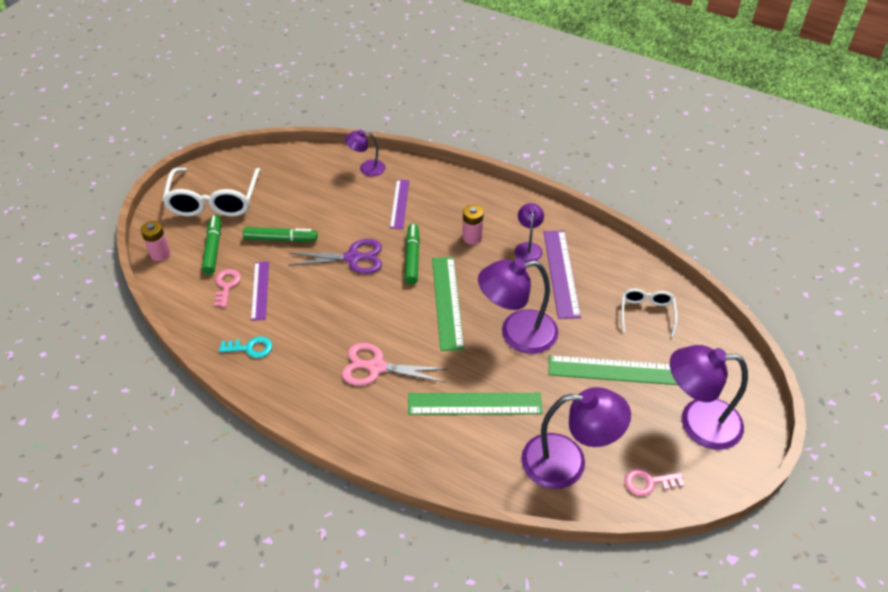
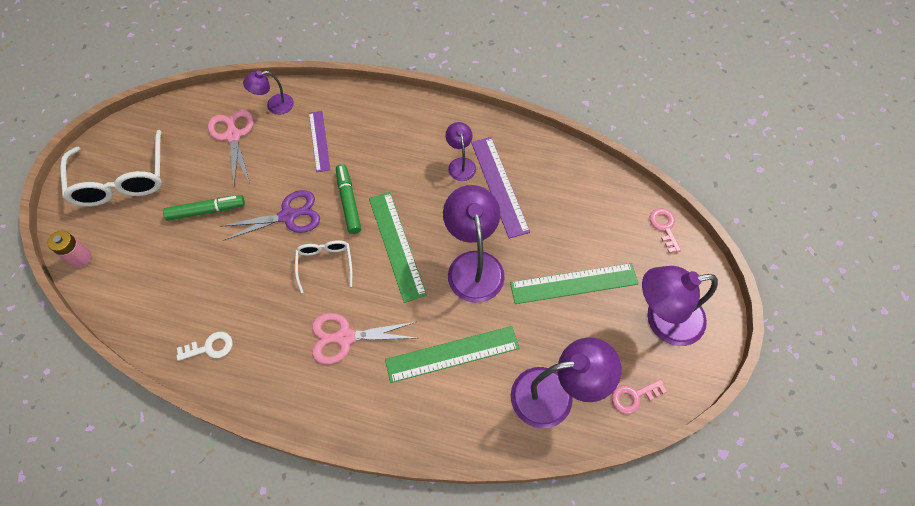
camera: 15 degrees left, 15 degrees up
(213, 248) = (137, 238): green marker -> none
(226, 285) = (164, 279): pink key -> pink key (664, 227)
(250, 348) = (210, 347): turquoise key -> white key
(260, 290) = (201, 277): purple ruler -> none
(322, 185) = (233, 135): none -> pink scissors
(472, 237) = (402, 164): pink battery -> none
(517, 333) = (473, 265): purple lamp -> purple lamp turned 105 degrees clockwise
(646, 313) = (590, 212): white glasses -> white glasses (325, 264)

